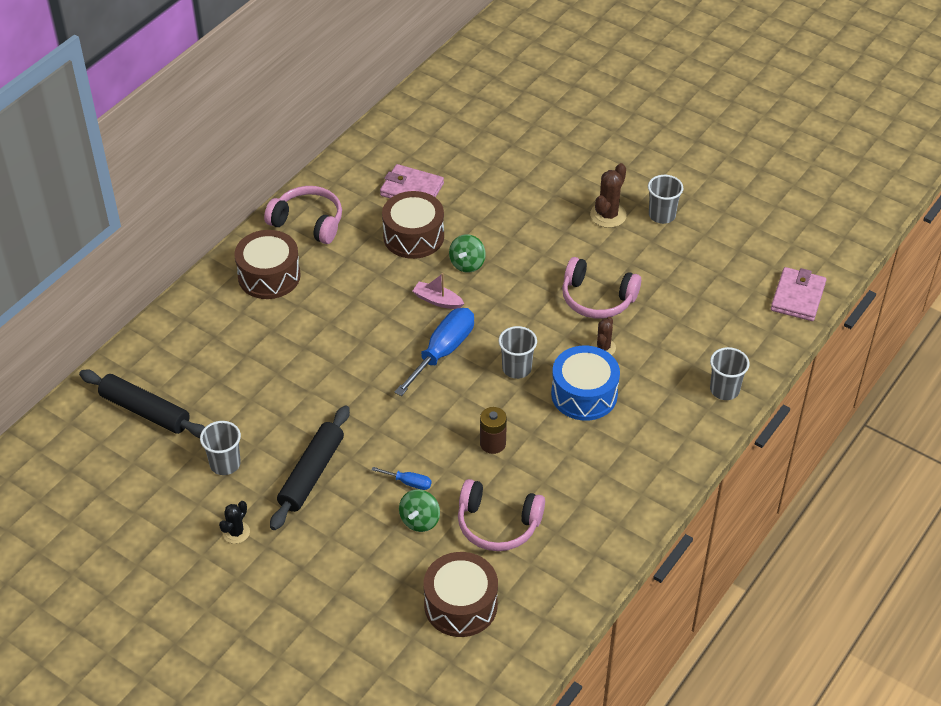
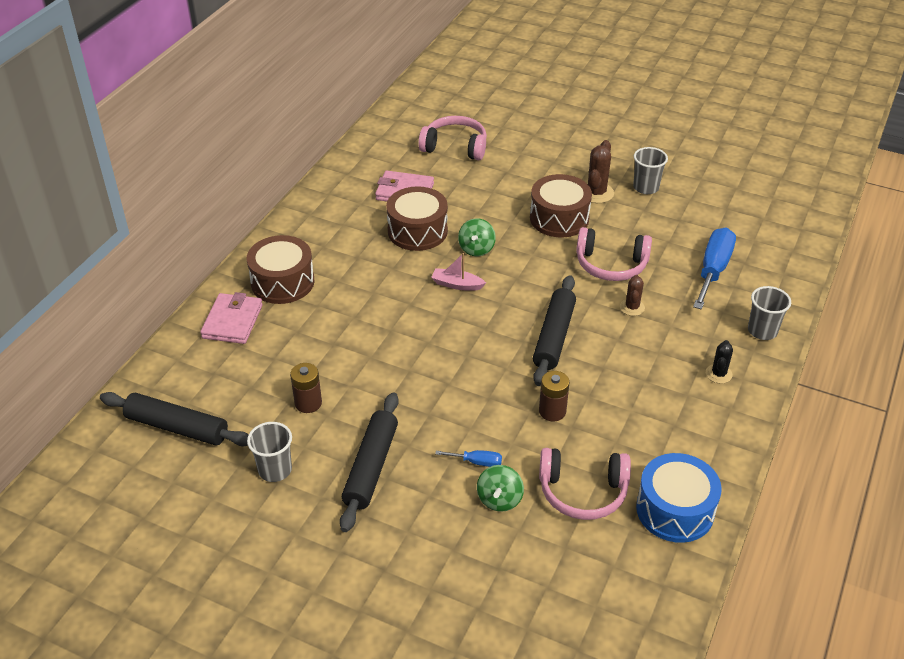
camera: 10 degrees left, 5 degrees down
(236, 532) = (302, 541): black cactus -> black cactus (718, 374)
(268, 404) = (308, 403): none -> brown battery
(308, 222) = (311, 230): pink headphones -> pink headphones (455, 147)
(443, 351) = (475, 330): blue screwdriver -> blue screwdriver (713, 270)
(460, 605) = (569, 584): brown drum -> brown drum (559, 218)
(516, 368) = (554, 337): grey cup -> black rolling pin
(584, 394) = (628, 352): blue drum -> blue drum (675, 510)
(797, 297) = (797, 241): pink wallet -> pink wallet (232, 321)

